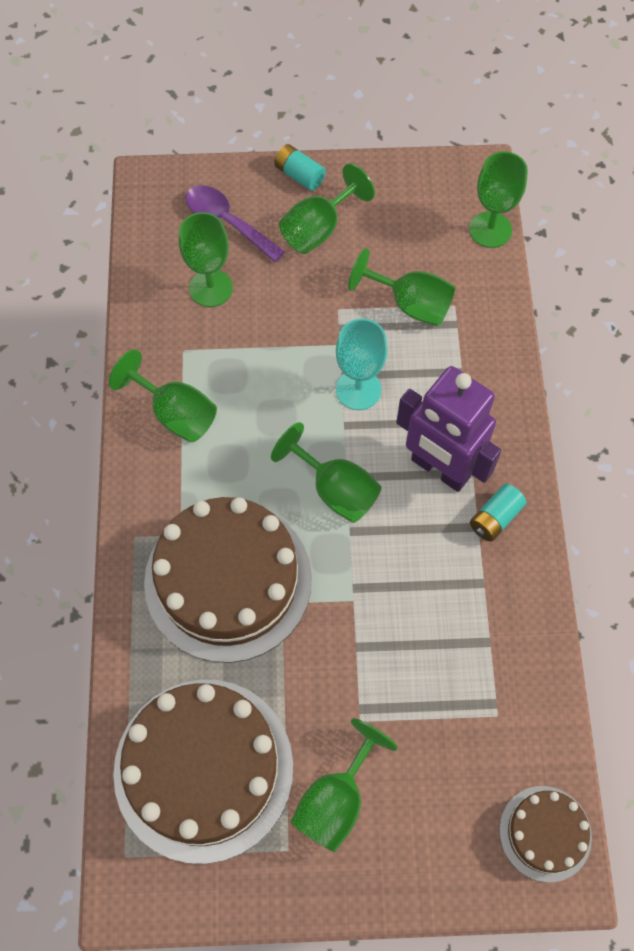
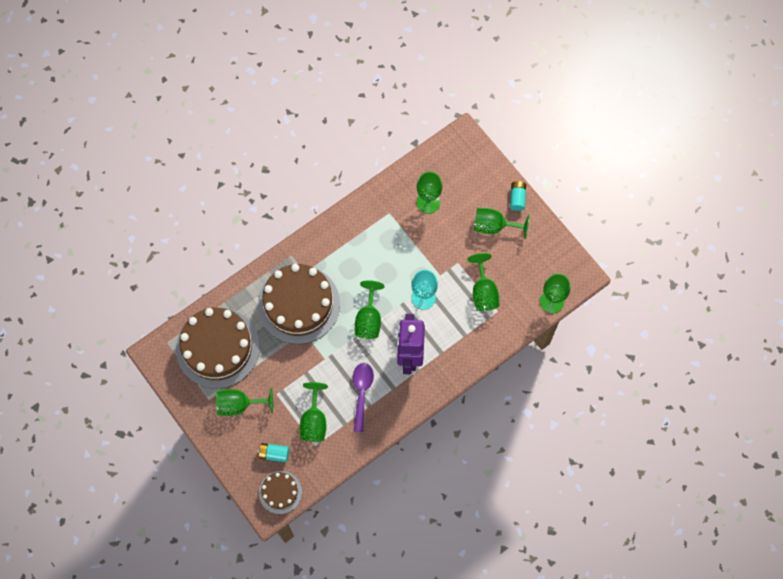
camera: 55 degrees right, 5 degrees up
(175, 413) = (357, 231): green goblet -> green goblet (314, 421)
(227, 222) = (467, 185): purple spoon -> purple spoon (361, 392)
(495, 518) = (402, 393): turquoise battery -> turquoise battery (274, 454)

